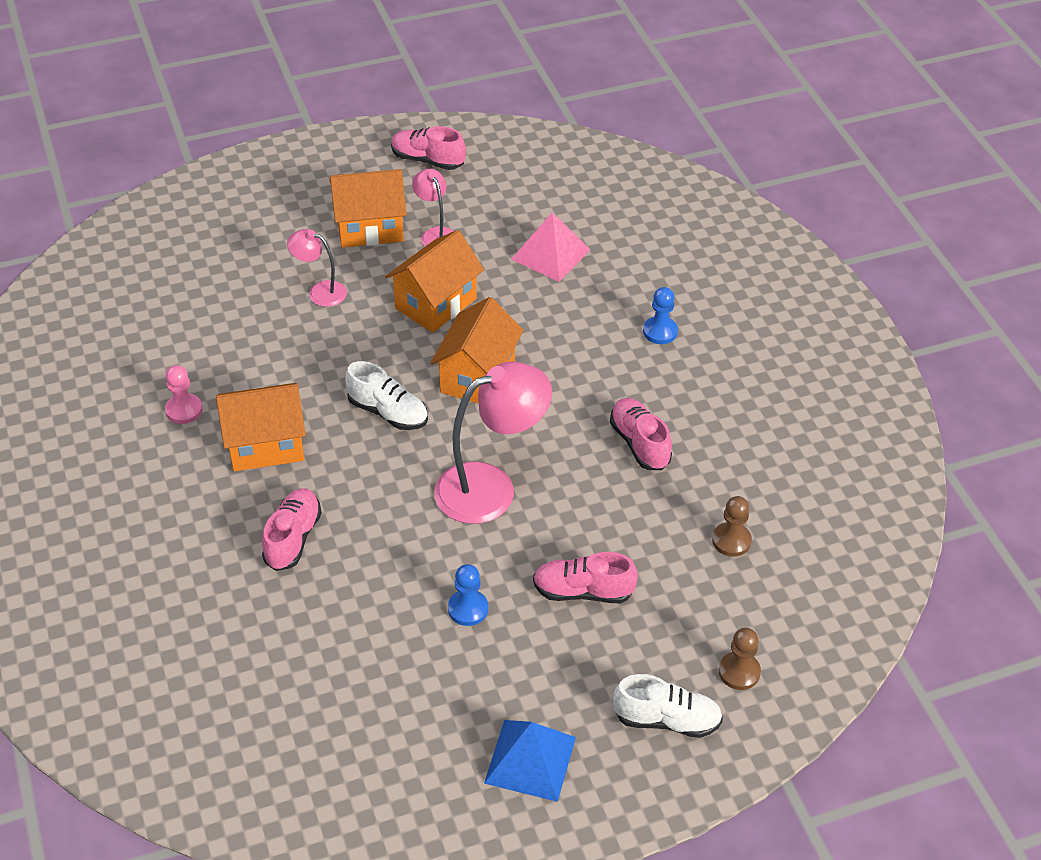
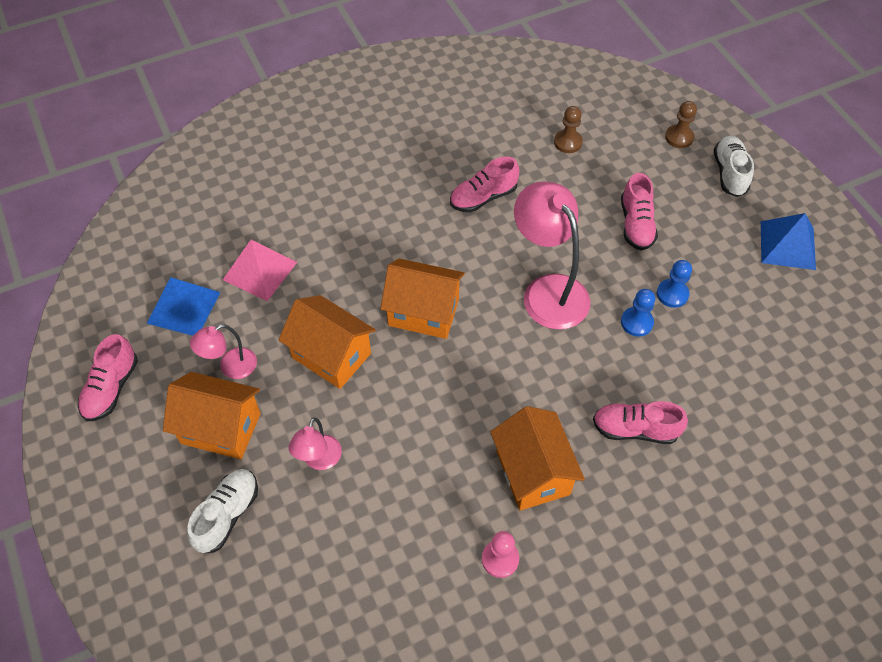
camera: 95 degrees left, 10 degrees up
(370, 228) = (221, 428): orange house -> orange house turned 60 degrees counterclockwise
(388, 412) = (476, 376): white shoe -> white shoe (227, 515)
(511, 202) = (184, 307): none -> blue pyramid
(660, 331) = (356, 189): blue pawn -> blue pawn (636, 322)

